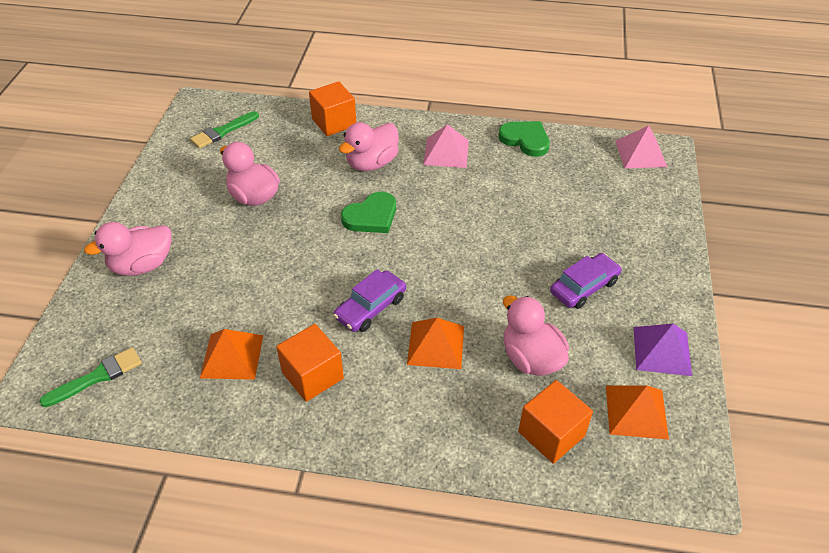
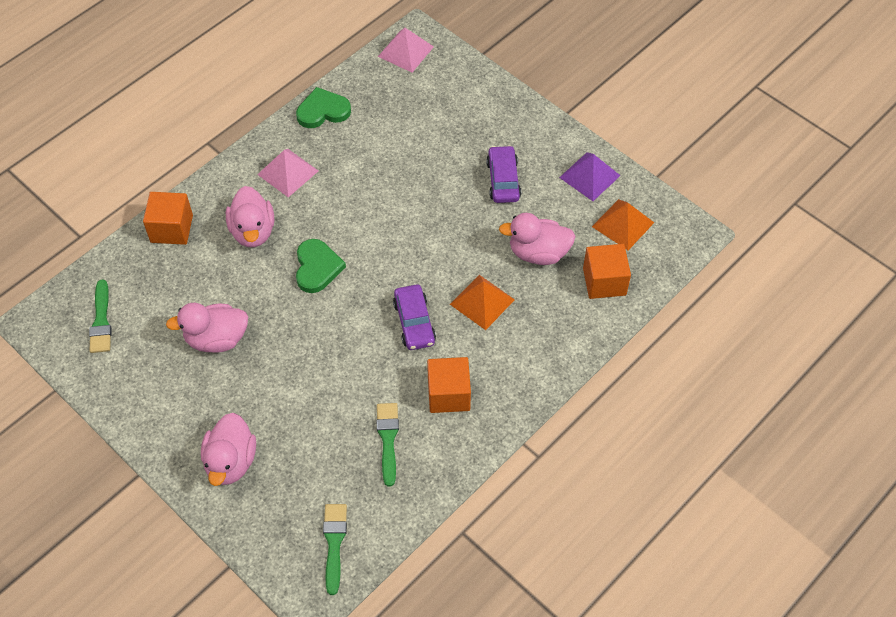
camera: 55 degrees left, 10 degrees up
(232, 356) = (388, 439): orange pyramid -> green brush

